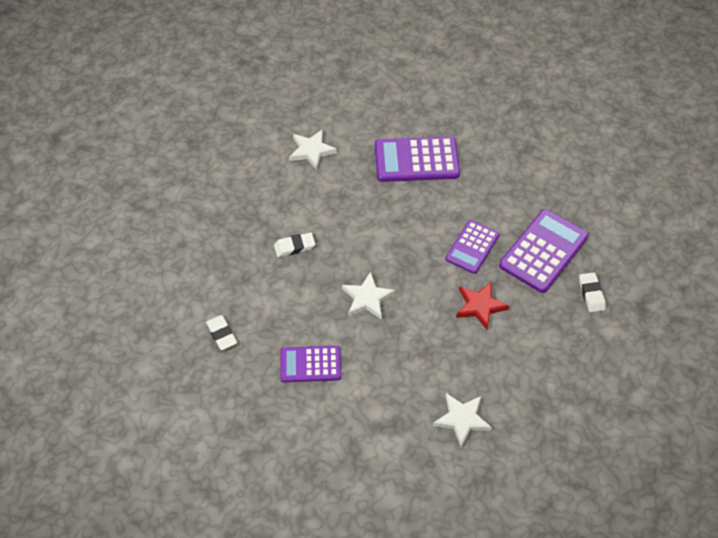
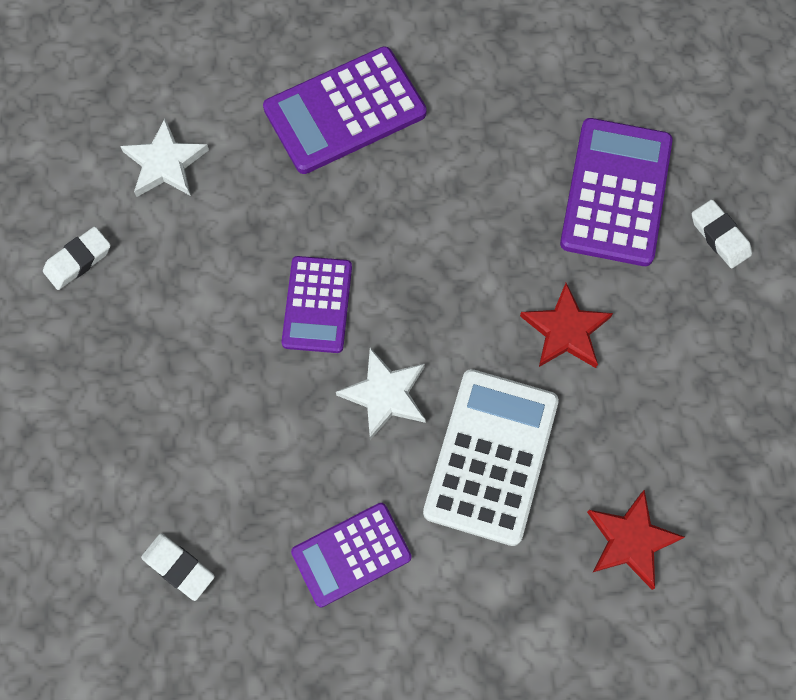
camera: 25 degrees left, 15 degrees up
(294, 247) = (222, 352): white eraser -> white eraser (78, 260)
(407, 349) = (491, 456): none -> white calculator
(462, 419) = (630, 540): white star -> red star
(472, 247) = (505, 231): purple calculator -> purple calculator (317, 305)

